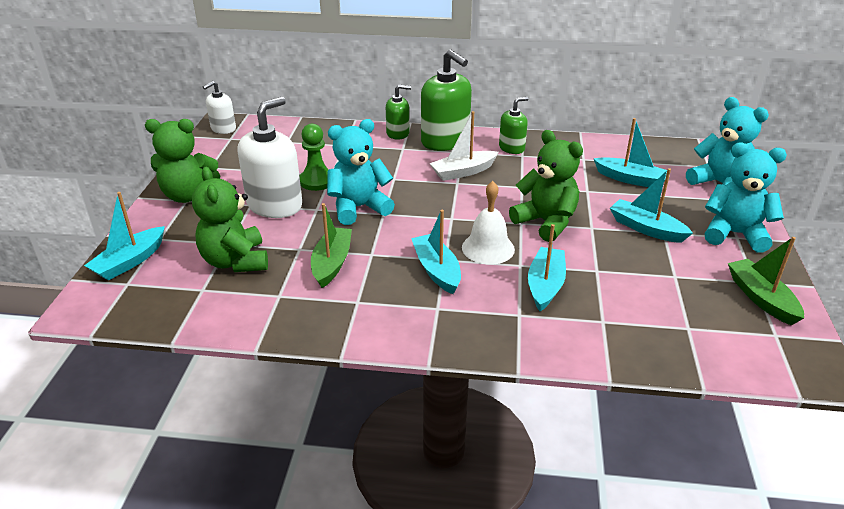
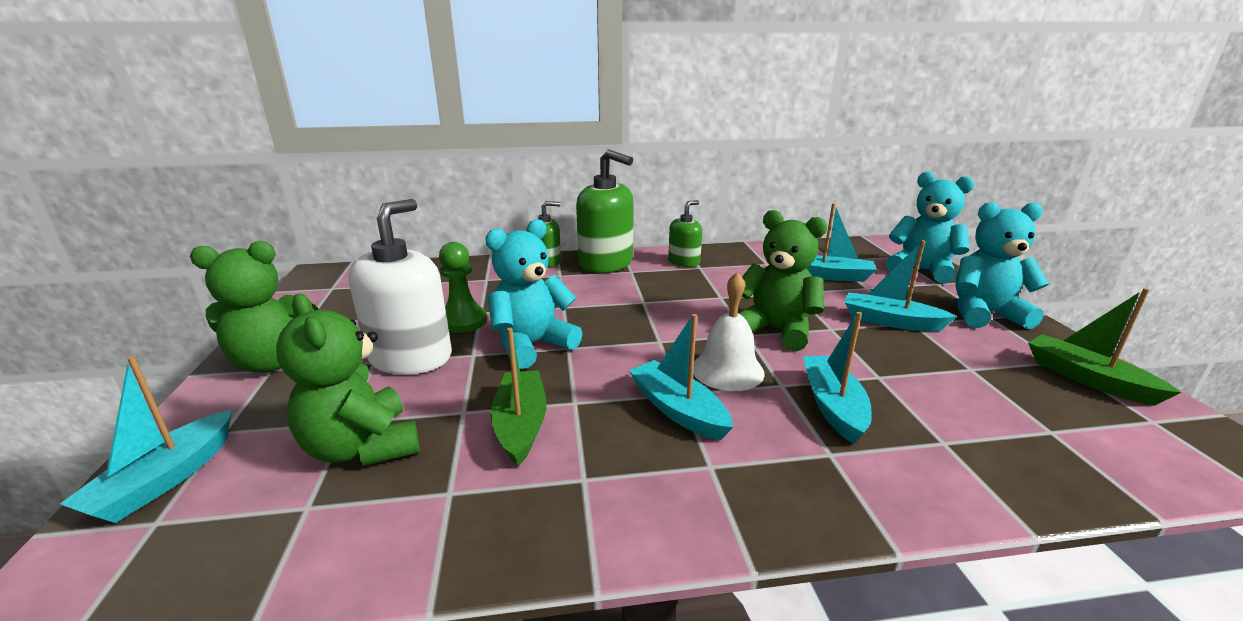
camera: 15 degrees left, 10 degrees down
(223, 129) = (320, 279): white soap dispenser -> none
(463, 172) = (644, 290): white boat -> none

